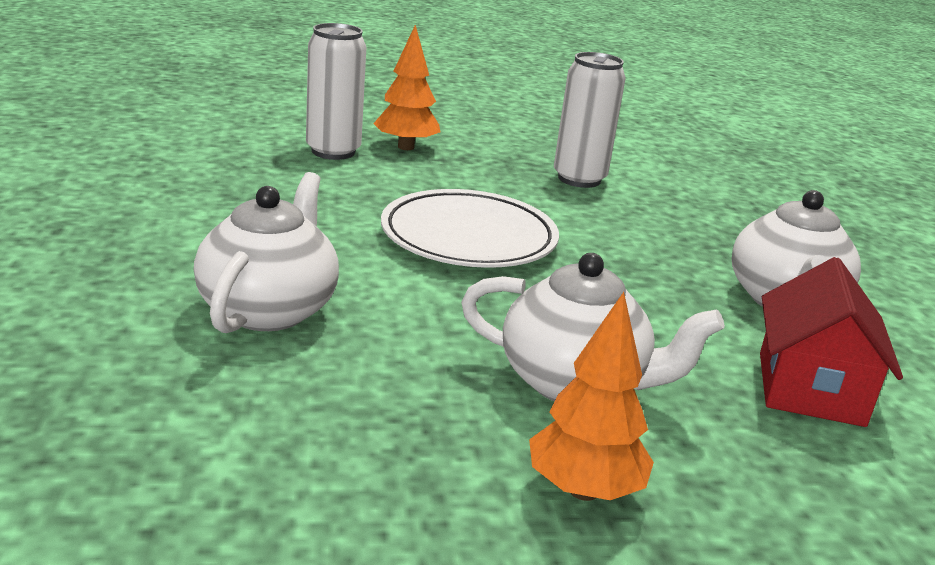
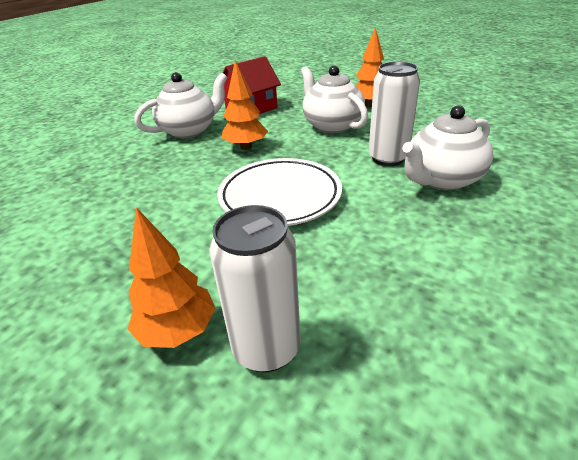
camera: 135 degrees left, 10 degrees up
(579, 179) = (112, 229): white can -> white can (388, 158)
(635, 293) = (246, 147): none -> orange tree

